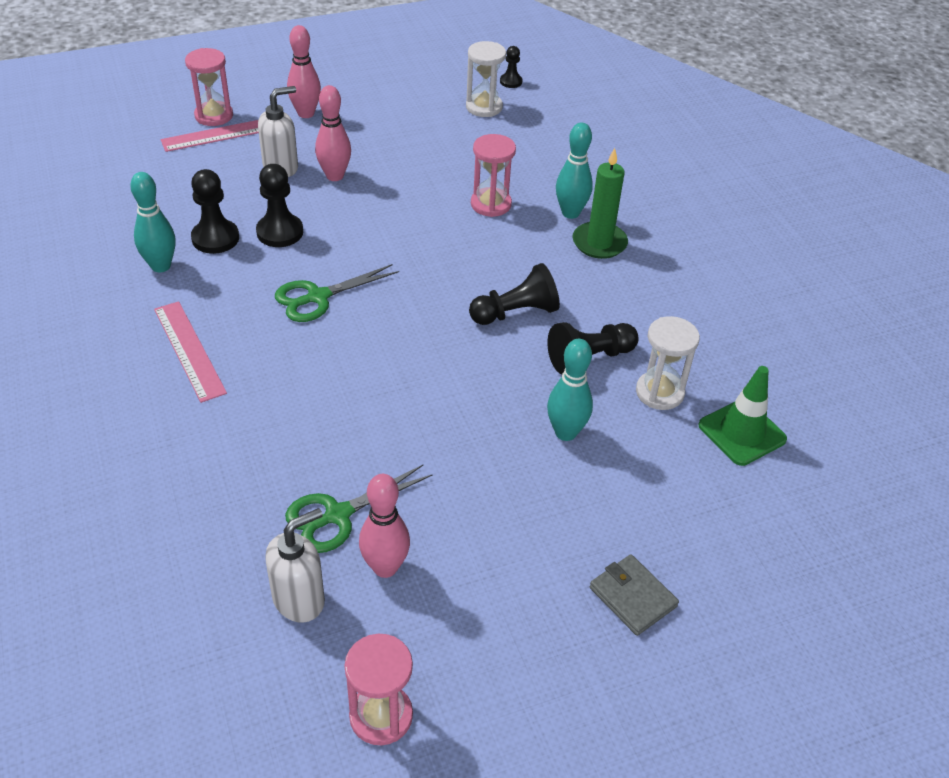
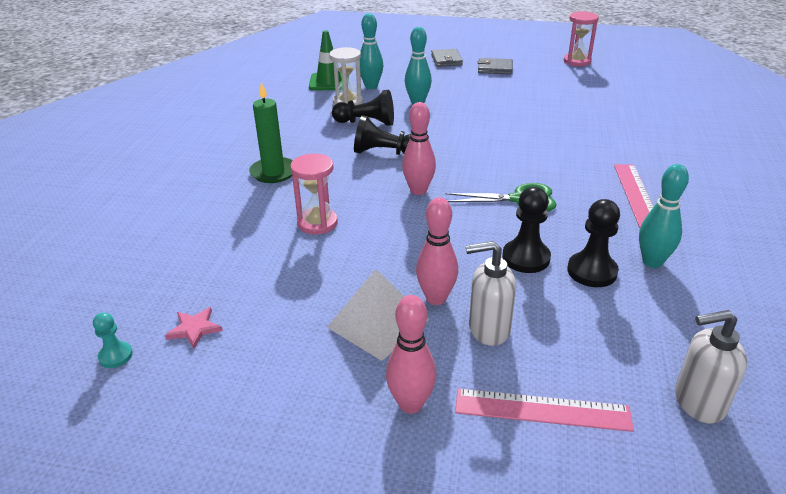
camera: 145 degrees left, 10 degrees down
(214, 116) = (542, 452): pink hourglass -> none
(299, 599) = (599, 90): white soap dispenser -> white soap dispenser (698, 402)
(337, 515) = (566, 106): green scissors -> none
(364, 147) = (378, 323): none -> white pyramid
(385, 567) = (551, 88): pink bowling pin -> pink bowling pin (418, 190)
(484, 107) = (194, 329): white hourglass -> pink star
(511, 82) = (115, 356): black pawn -> turquoise pawn
(523, 602) = (495, 68): none -> grey wallet
(570, 213) = (264, 197): turquoise bowling pin -> turquoise bowling pin (371, 86)

